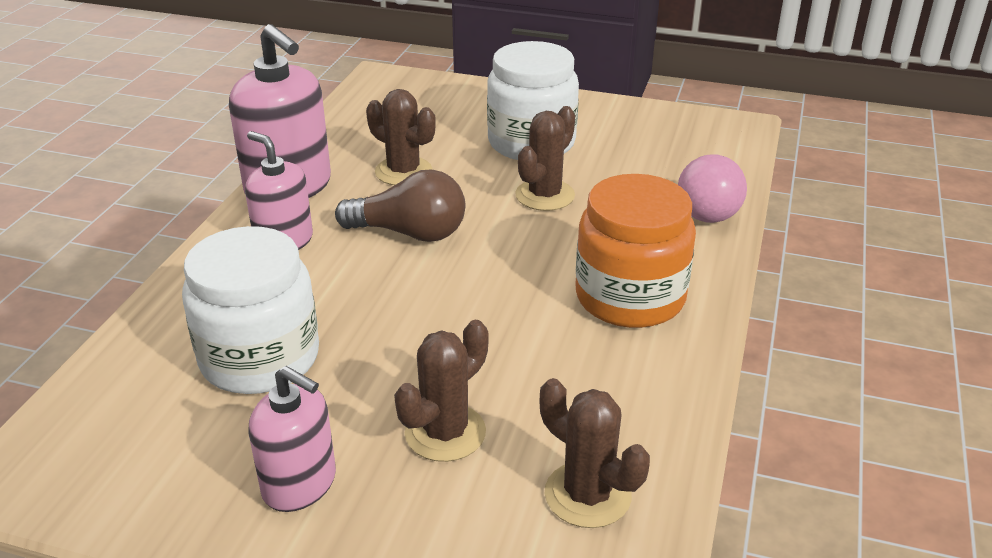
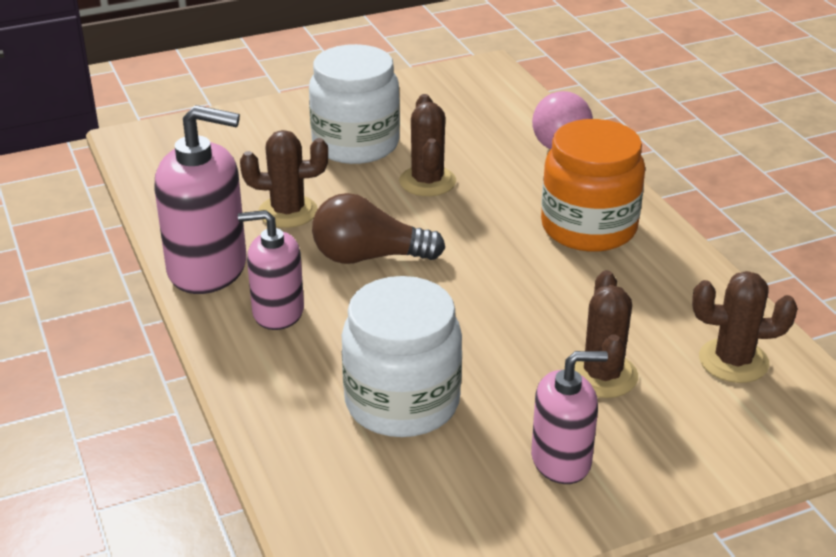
camera: 40 degrees left, 0 degrees up
(409, 233) = (369, 257): brown light bulb -> brown light bulb turned 150 degrees counterclockwise

